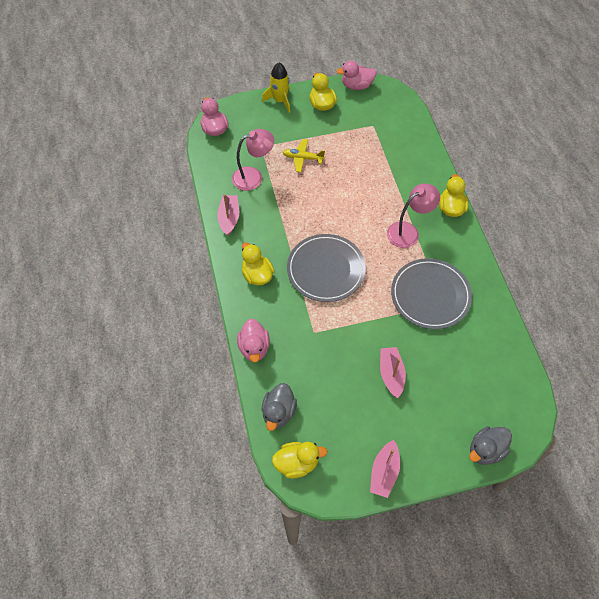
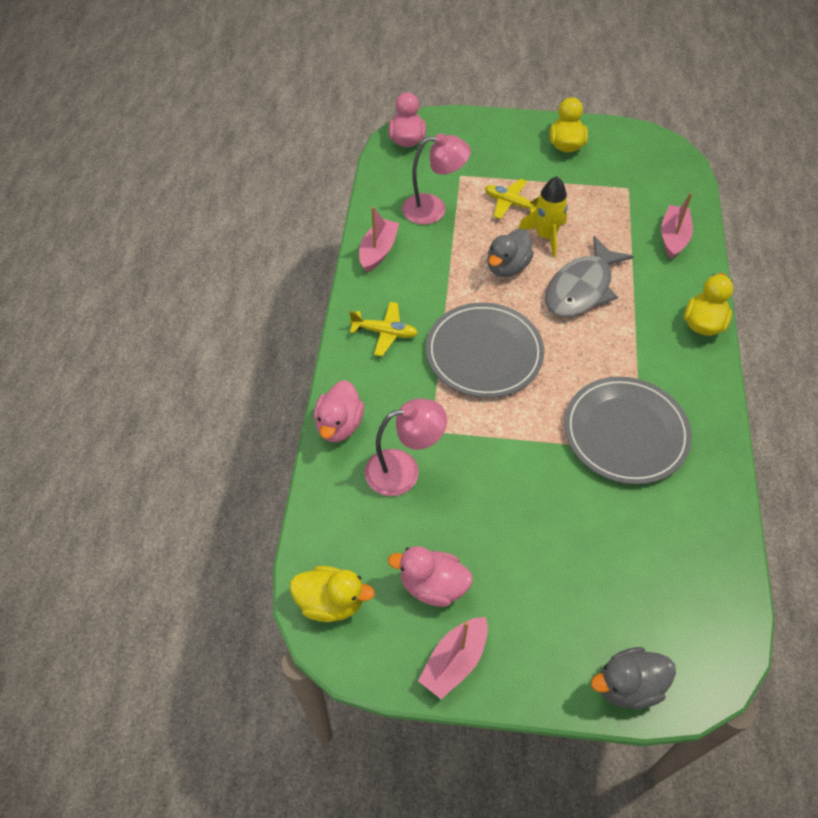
camera: 20 degrees right, 5 degrees down
(257, 275) = (385, 332): yellow duck -> yellow plane
(278, 412) = (335, 522): grey duck -> grey duck (507, 267)
(280, 100) = (509, 126): yellow rocket -> yellow rocket (545, 236)
(356, 85) = (624, 133): pink duck -> pink duck (433, 586)
(369, 206) = (581, 288): none -> grey fish
(391, 374) = (522, 524): pink boat -> pink boat (673, 238)
(408, 231) = (626, 337): pink lamp -> pink lamp (404, 470)

